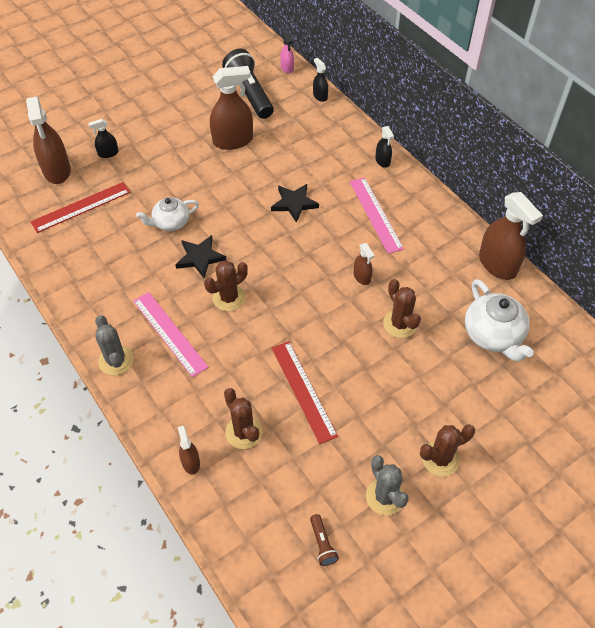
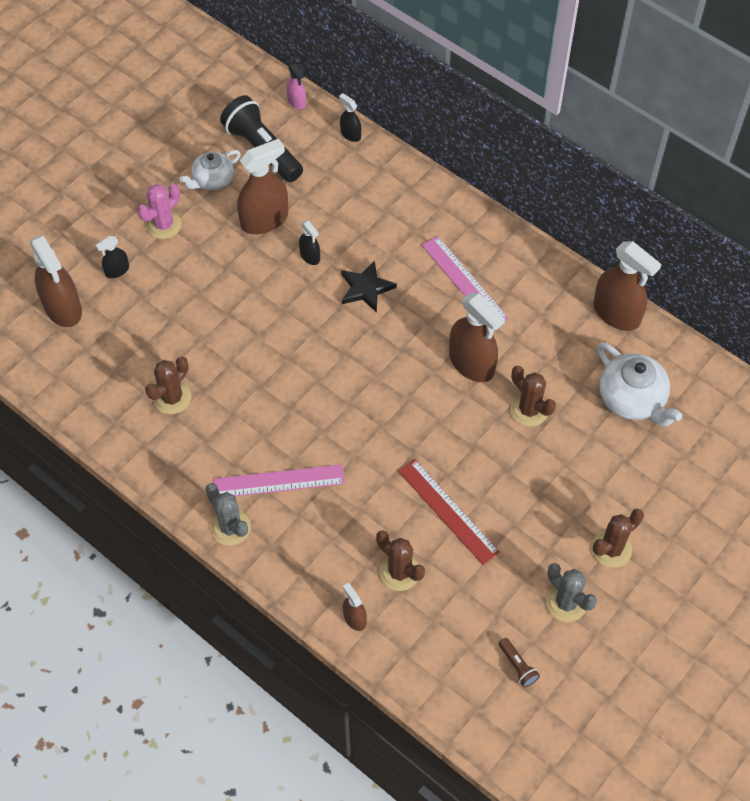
camera: 15 degrees left, 5 degrees up
(81, 207) = (113, 350): red ruler -> none
(156, 129) = (164, 225): none -> pink cactus
(169, 333) = (278, 481): pink ruler -> pink ruler turned 45 degrees counterclockwise
(171, 223) = (229, 346): white teapot -> white teapot (213, 180)
(200, 258) = (280, 382): black star -> none
(229, 298) = (330, 424): brown cactus -> brown cactus (172, 398)
(362, 277) = (471, 363): brown spray bottle -> brown spray bottle, size x2.01
(382, 161) = (452, 209): black spray bottle -> black spray bottle (310, 256)

